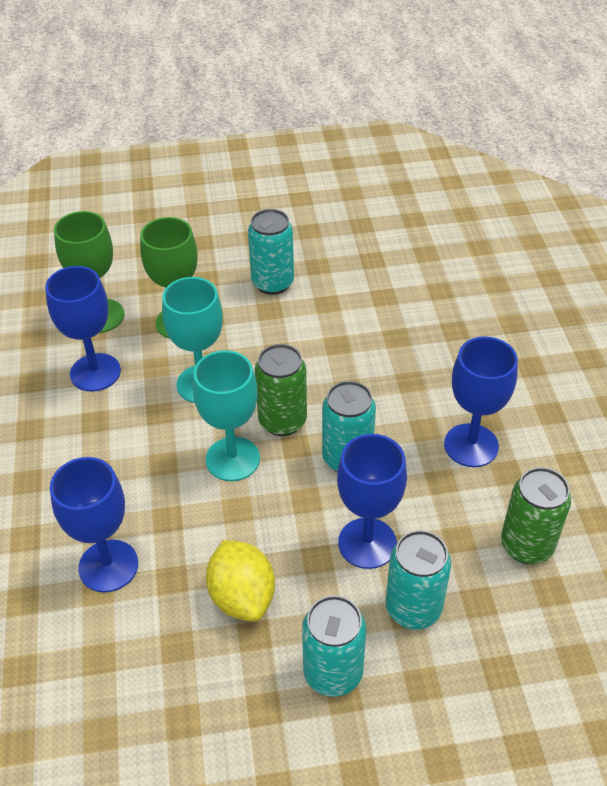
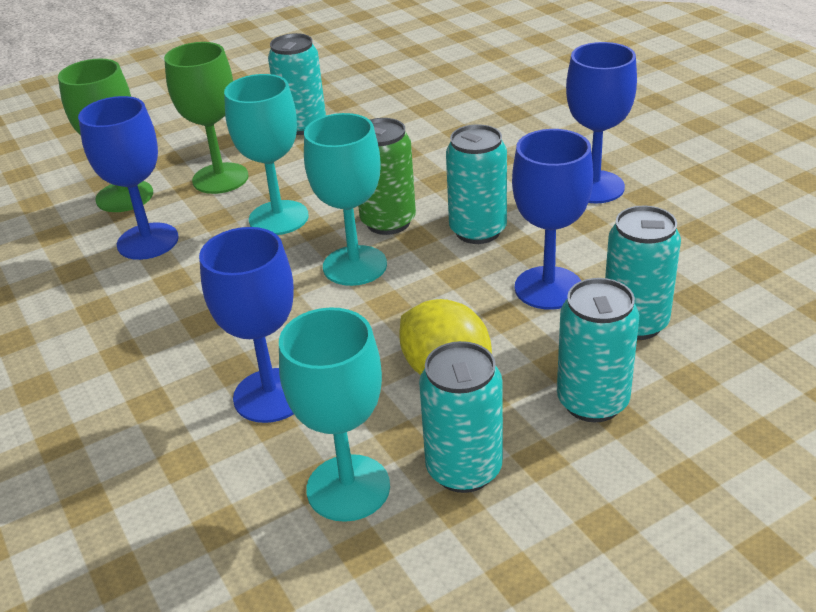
camera: 20 degrees left, 10 degrees down
(118, 675) = (348, 488): none -> turquoise goblet
(205, 694) = (464, 469): none -> turquoise can
(527, 546) = (706, 242): green can -> none

